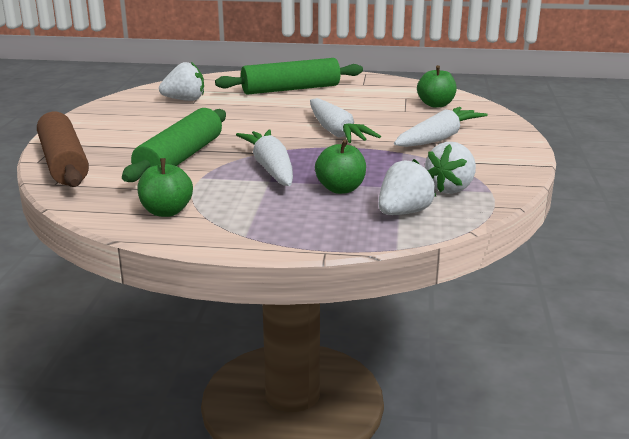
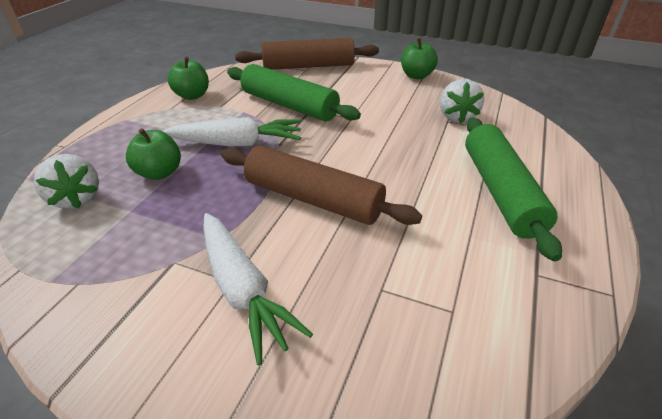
camera: 105 degrees right, 15 degrees up
(336, 132) = (313, 199): white carrot -> brown rolling pin
(436, 104) = (403, 343): green apple -> green apple (416, 76)
(451, 188) = (90, 247): white strawberry -> none

